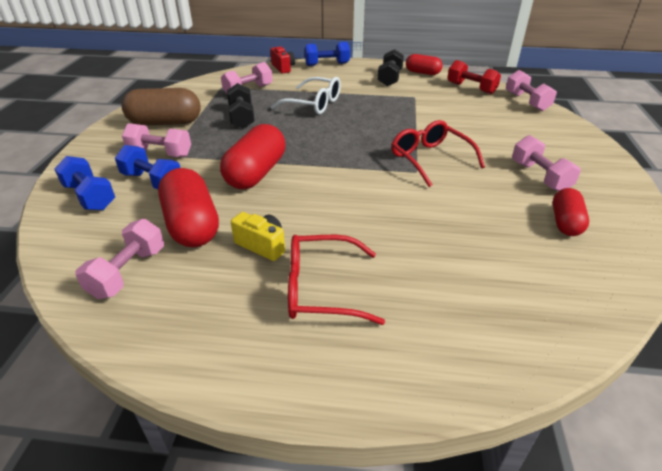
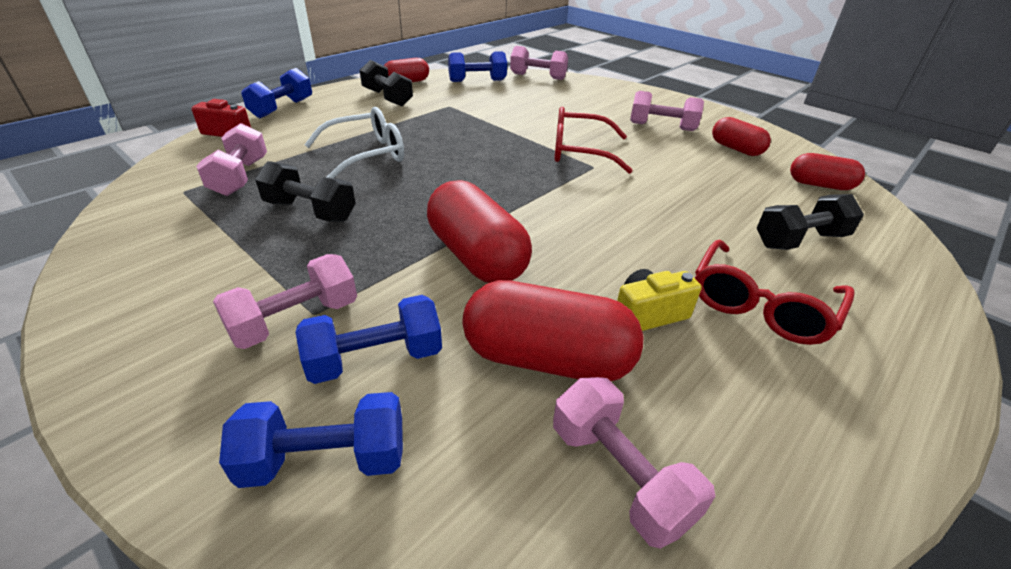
camera: 55 degrees left, 0 degrees up
(165, 123) = (199, 280): brown capsule -> none
(441, 291) = (800, 240): none -> black dumbbell
(471, 88) = (477, 81): red dumbbell -> blue dumbbell
(572, 286) = (820, 185): none -> red capsule

